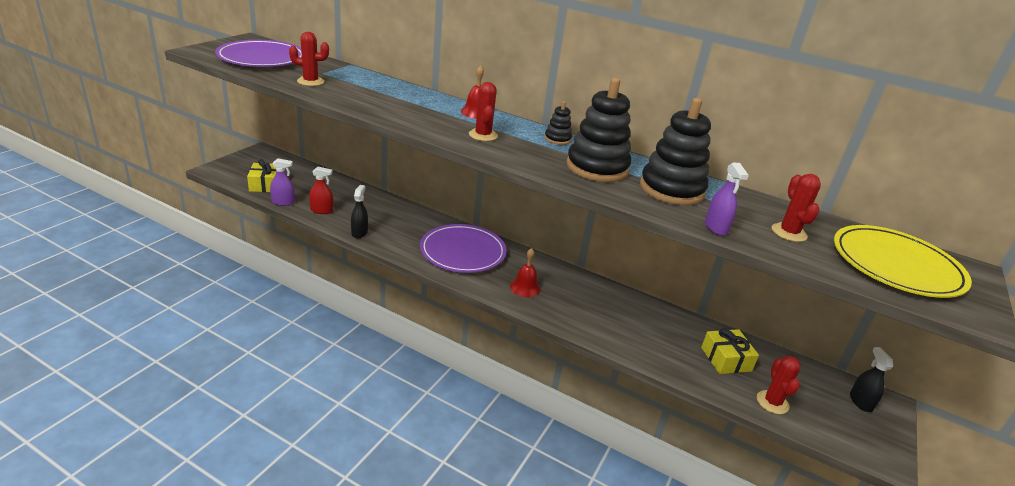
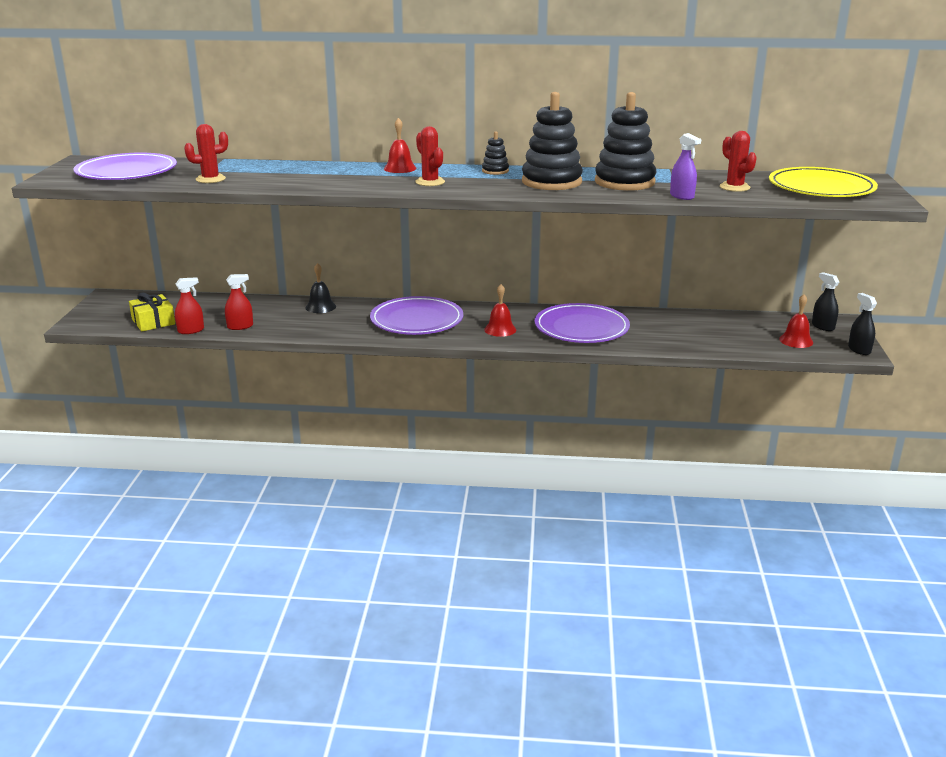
camera: 20 degrees left, 5 degrees down
(283, 202) = (191, 330): purple spray bottle -> red spray bottle
(359, 233) = (300, 333): black spray bottle -> black spray bottle (859, 350)
(399, 211) = (320, 307): none -> black bell
(601, 312) = (581, 328): none -> purple plate
(726, 359) = (706, 329): yellow gift -> none
(772, 402) = (761, 345): red cactus -> none
(816, 411) = (796, 340): none -> red bell

